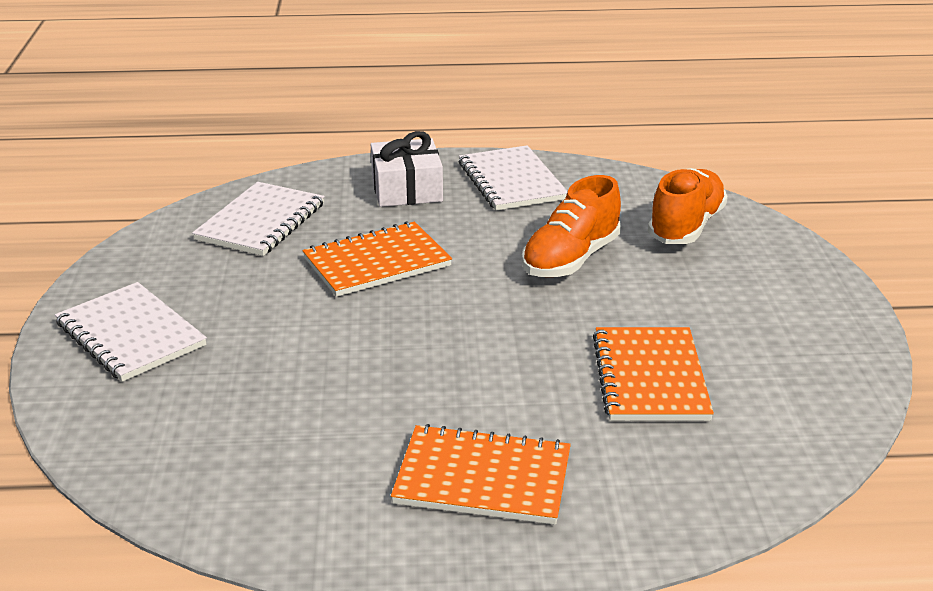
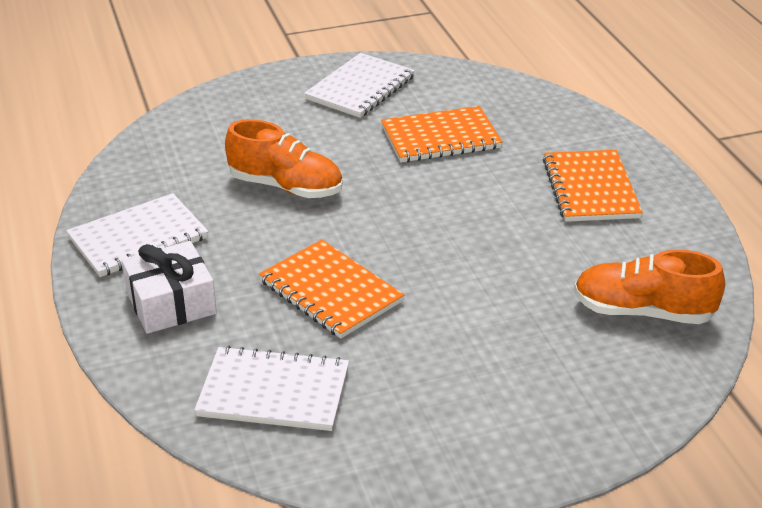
camera: 105 degrees left, 5 degrees up
(130, 334) = (524, 416): white notebook -> white notebook (360, 88)
(686, 226) = (209, 137): orange shoe -> orange shoe (643, 312)

